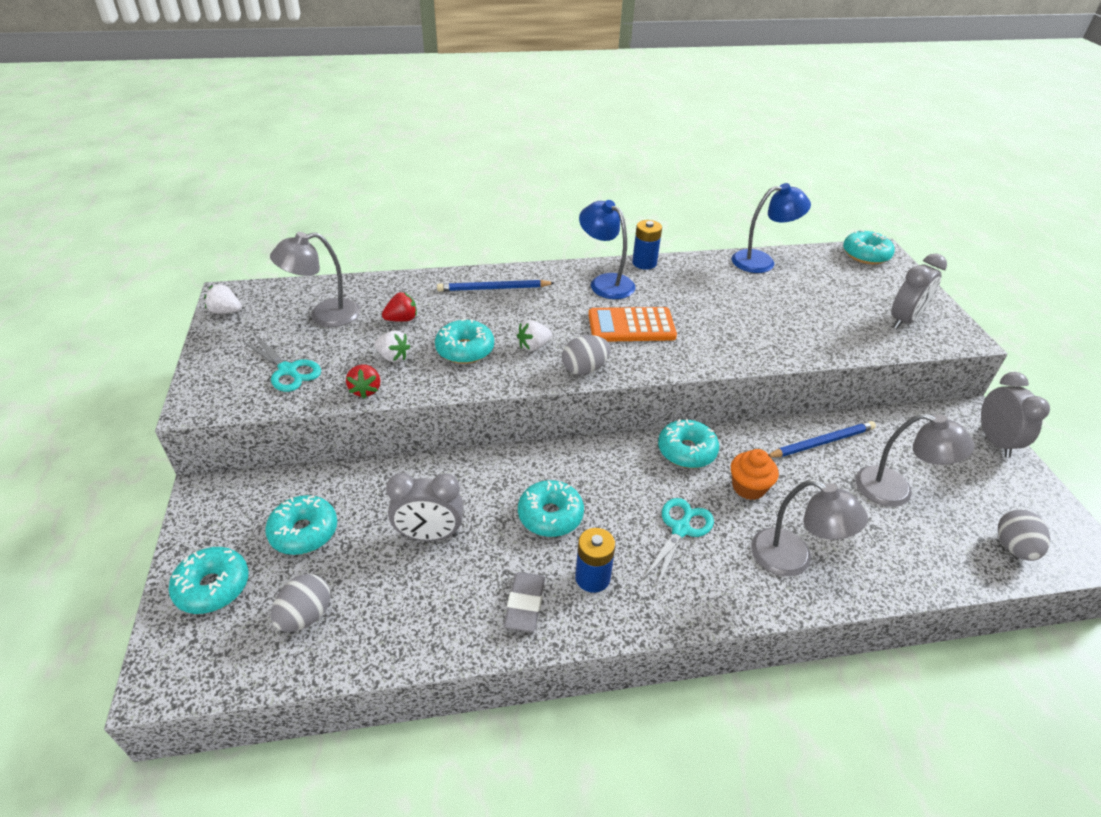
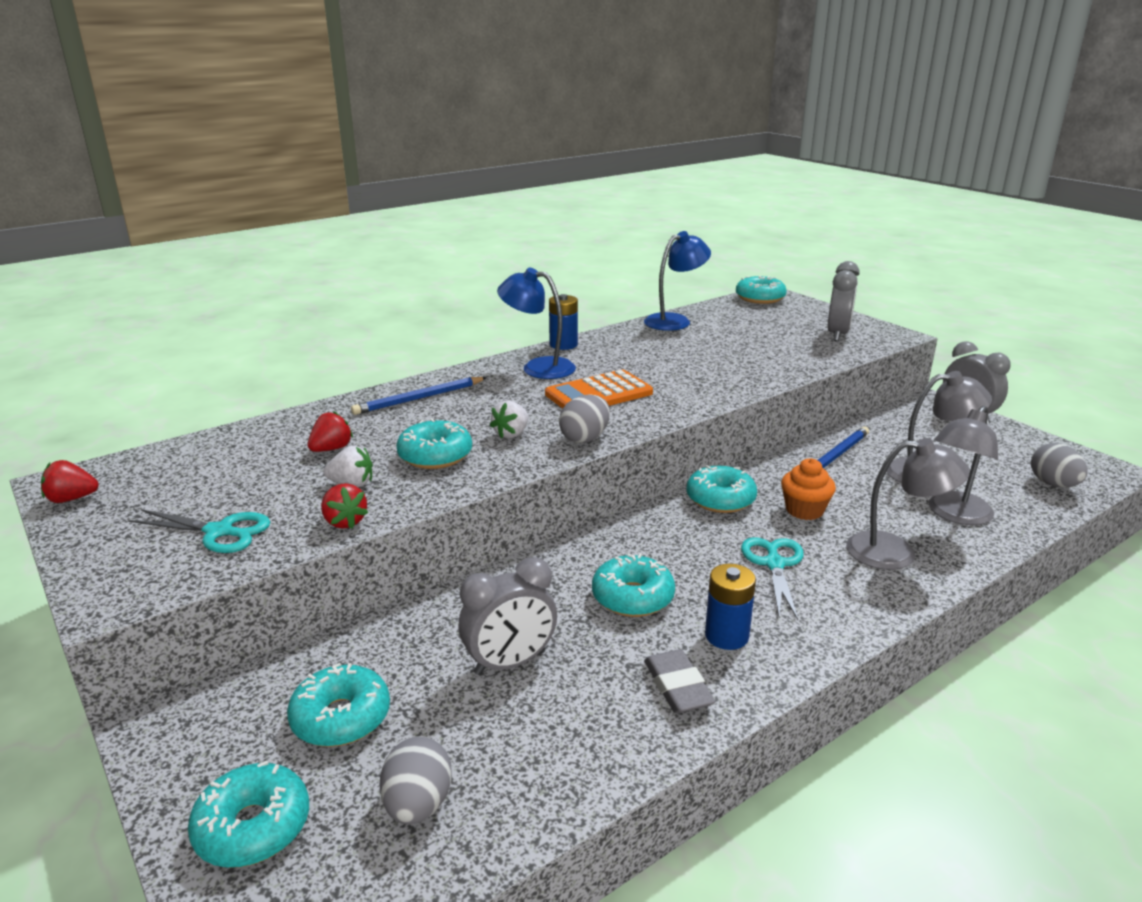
camera: 25 degrees left, 15 degrees down
(226, 311) = (72, 499): white strawberry -> red strawberry
(324, 315) = (224, 469): grey lamp -> grey lamp (955, 515)

